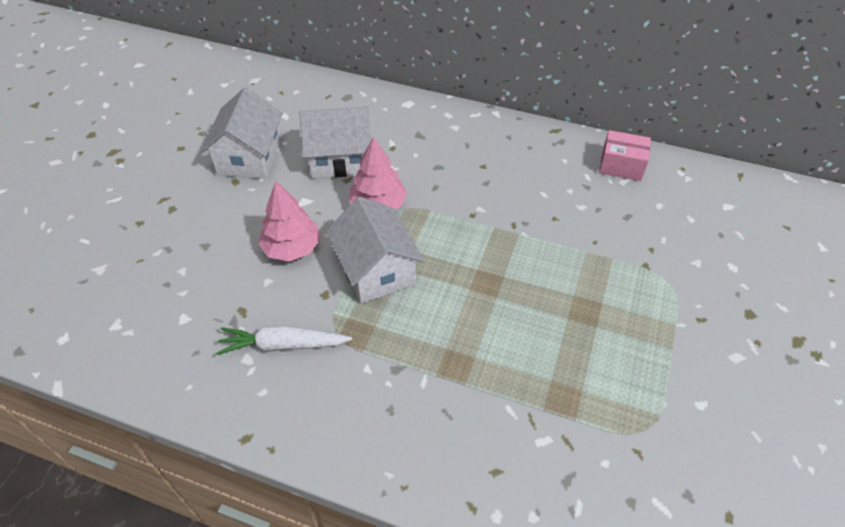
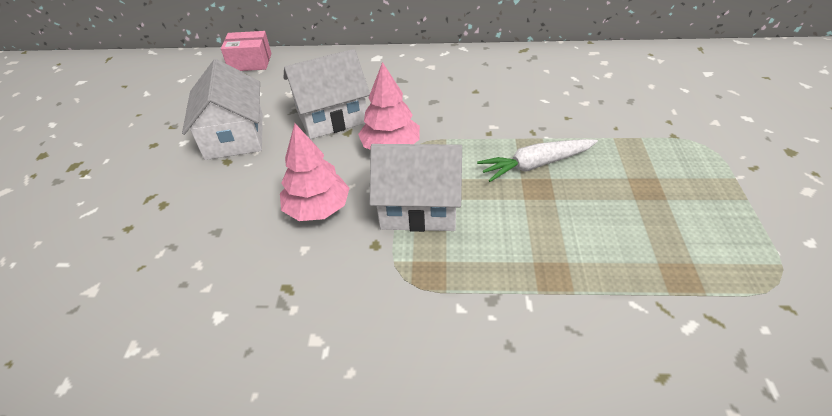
camera: 15 degrees left, 5 degrees down
(283, 345) = (352, 311): white carrot -> white carrot (536, 165)
(376, 270) = (419, 206): white house -> white house turned 45 degrees counterclockwise
(621, 165) = (598, 63): pink box -> pink box (250, 62)

